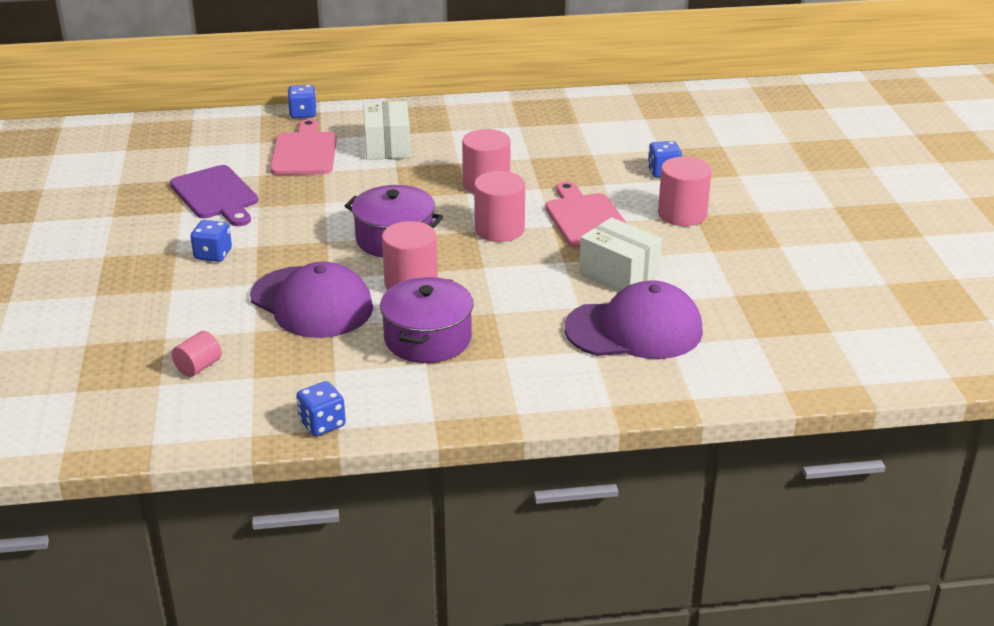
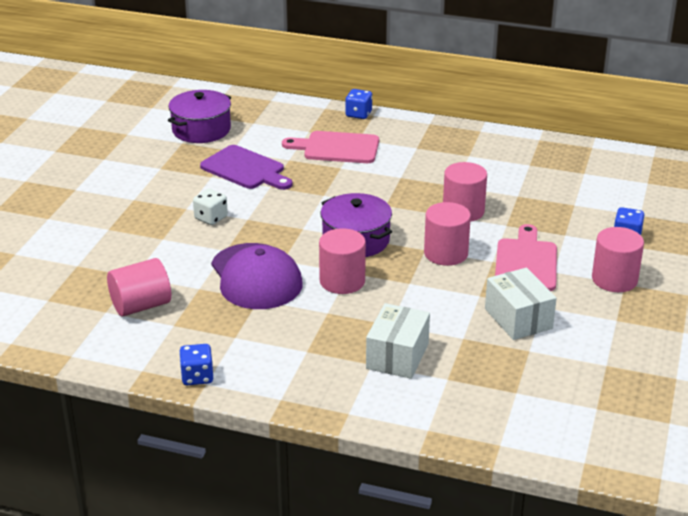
camera: 25 degrees right, 0 degrees up
(198, 367) = (141, 306): pink cylinder -> pink cylinder, size x1.73
(213, 254) = (211, 218): blue dice -> white dice
(216, 195) = (245, 169): purple cutting board -> purple cutting board turned 45 degrees counterclockwise
(304, 152) = (337, 148): pink cutting board -> pink cutting board turned 105 degrees counterclockwise
(387, 146) = (406, 158): white box -> white box (397, 356)
(427, 338) = (322, 331): purple pot -> purple pot (201, 130)
(634, 330) = (495, 371): purple cap -> none

